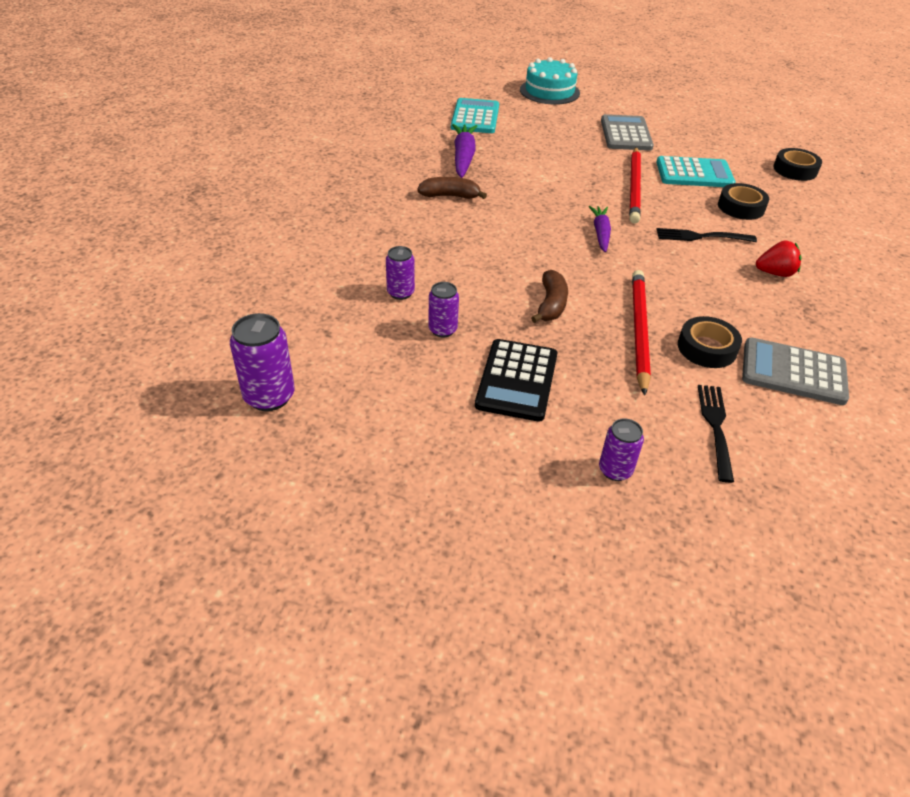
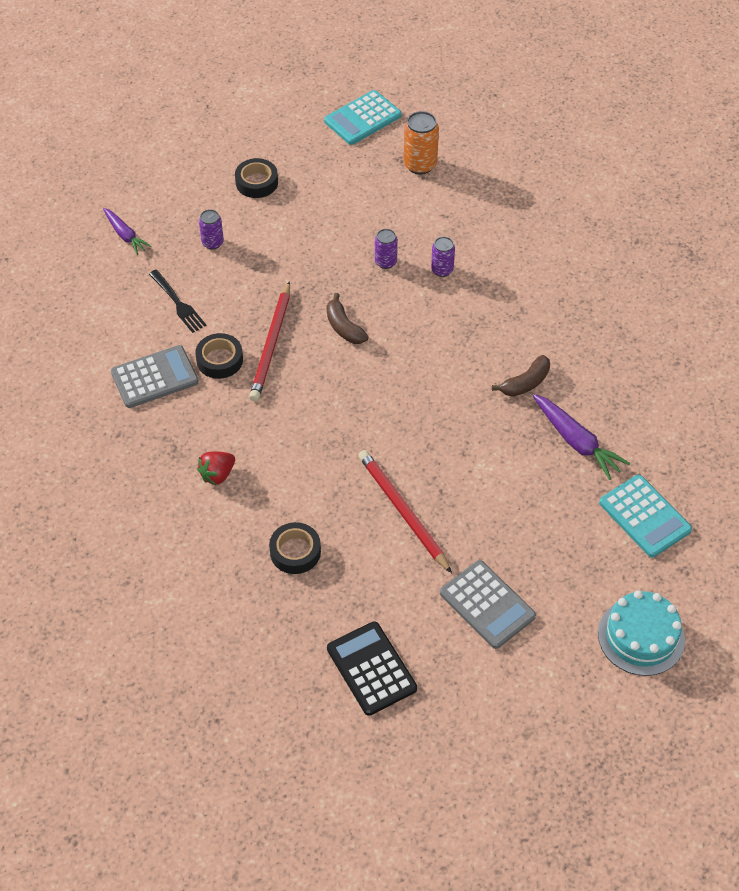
camera: 140 degrees right, 10 degrees up
(269, 396) = (420, 165): purple can -> orange can
(517, 380) = (309, 259): black calculator -> black calculator (371, 669)
(600, 233) = (376, 425): purple carrot -> purple carrot (125, 235)
(639, 331) = (271, 344): red pencil -> red pencil turned 45 degrees clockwise
(694, 173) = (370, 579): turquoise calculator -> turquoise calculator (362, 118)
(702, 237) = (299, 481): black fork -> none
(795, 170) = (284, 667): black tape -> black tape (256, 182)

